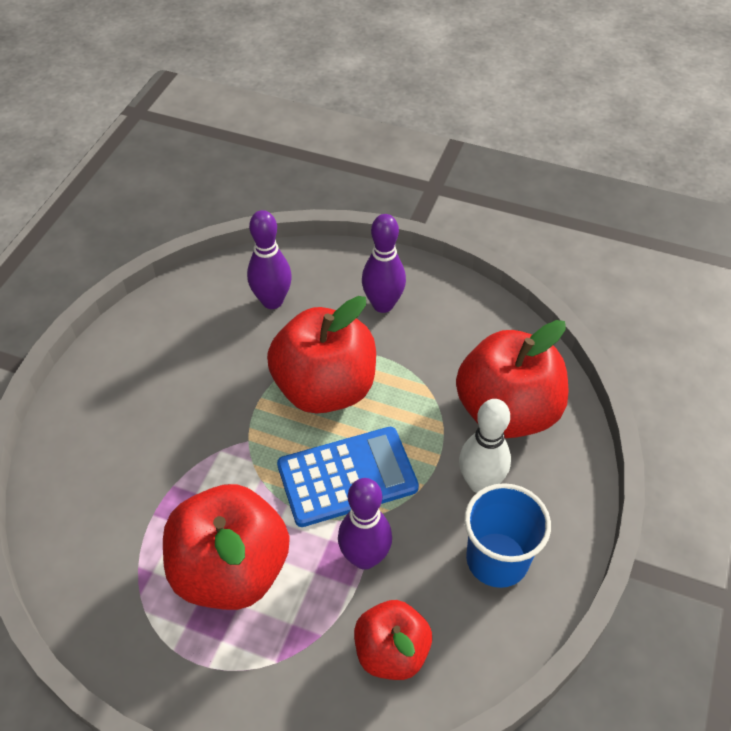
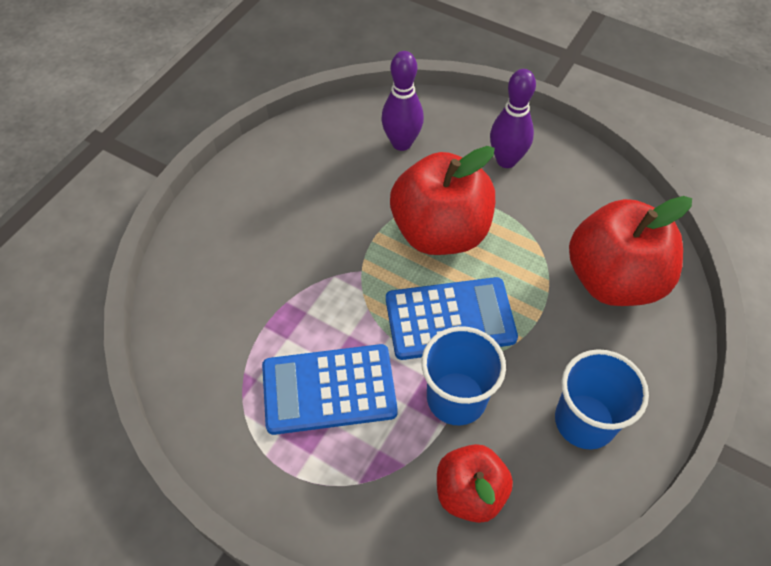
camera: 10 degrees right, 5 degrees up
(231, 570) = (329, 389): red apple -> blue calculator
(365, 557) = (456, 398): purple bowling pin -> blue cup
(480, 483) = (578, 344): white bowling pin -> none

